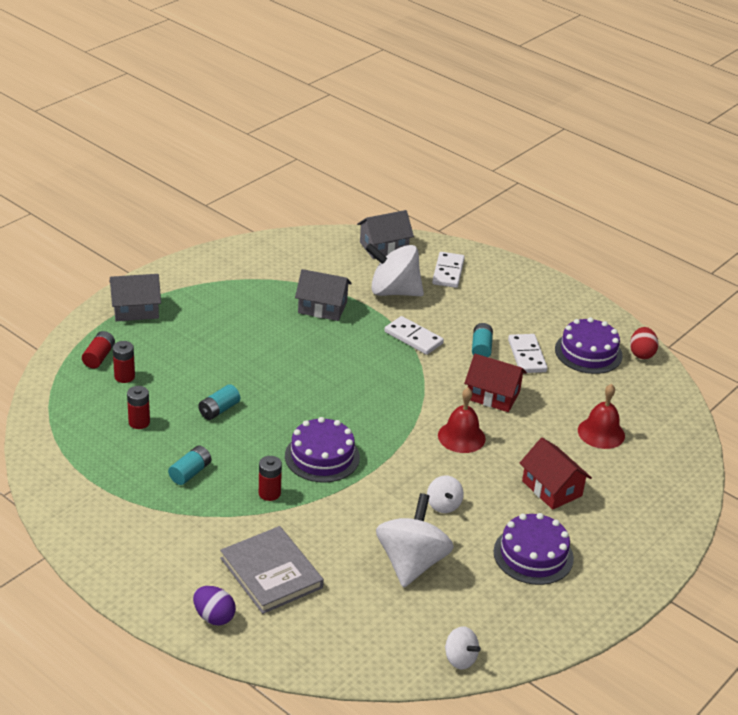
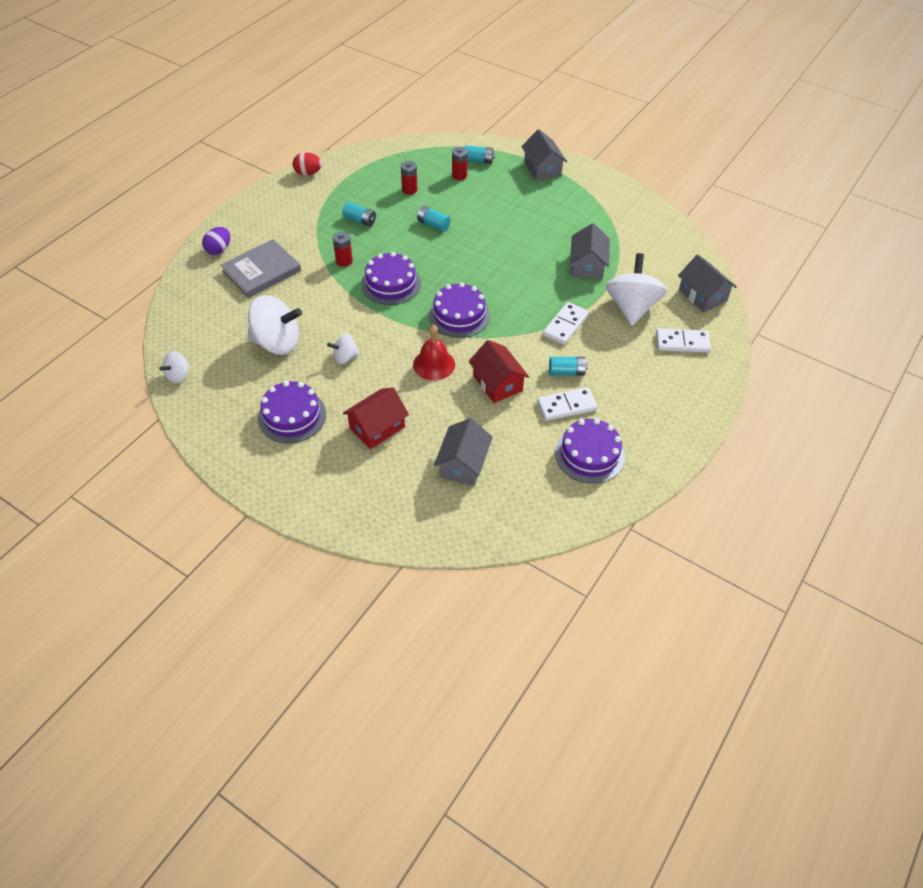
camera: 85 degrees right, 15 degrees up
(99, 357) = (478, 161): red battery -> turquoise battery
(386, 409) = (459, 315): none -> purple cake
(493, 395) = (497, 383): red house -> red house turned 45 degrees counterclockwise
(601, 433) = (463, 464): red bell -> grey house
(641, 354) = (604, 500): red egg -> red egg (308, 173)

